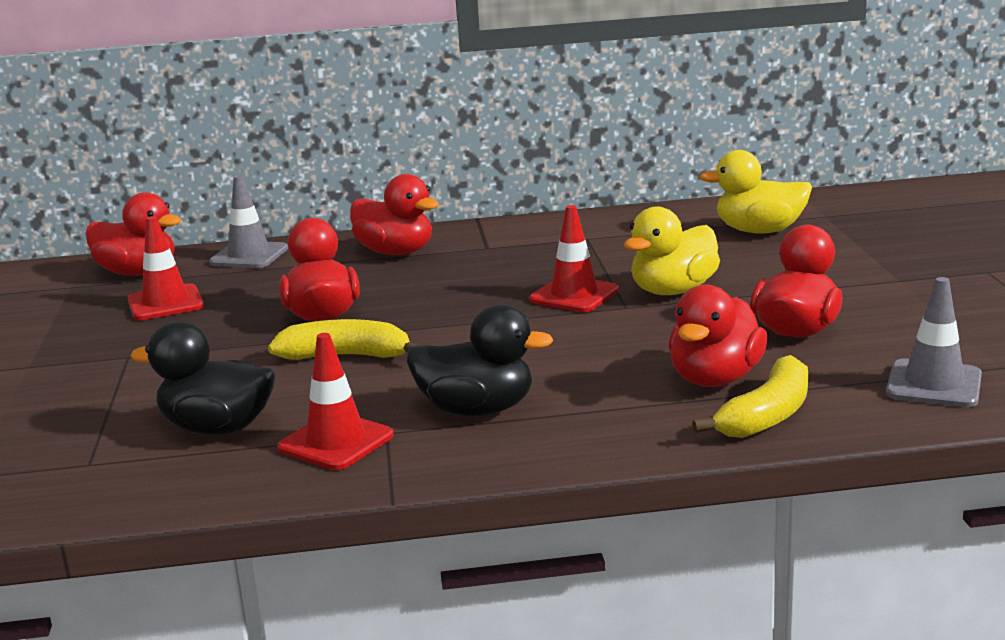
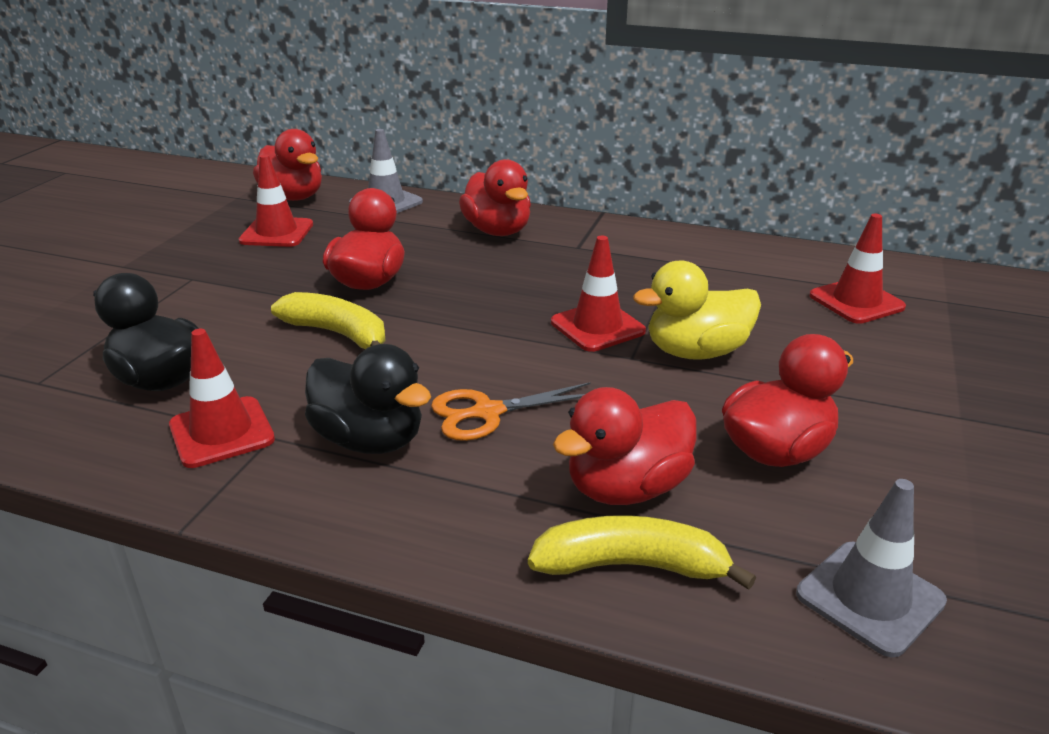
camera: 25 degrees right, 10 degrees up
(552, 369) = (487, 413): none -> orange scissors
(759, 231) = (856, 301): yellow duck -> red traffic cone
(767, 415) = (632, 565): yellow banana -> yellow banana turned 150 degrees counterclockwise

